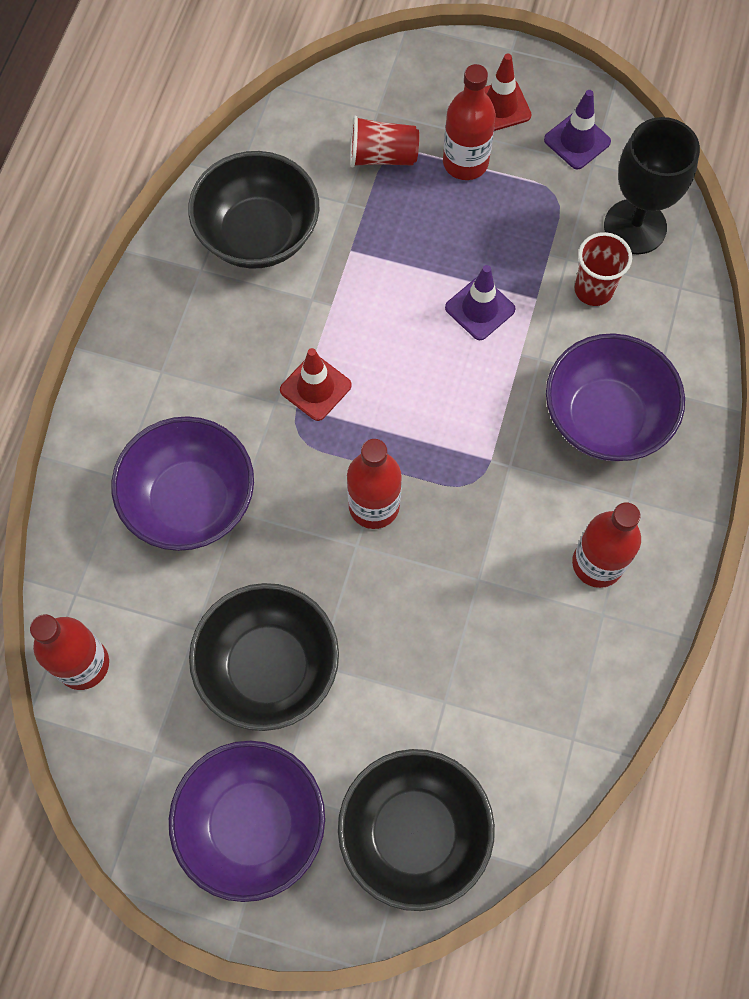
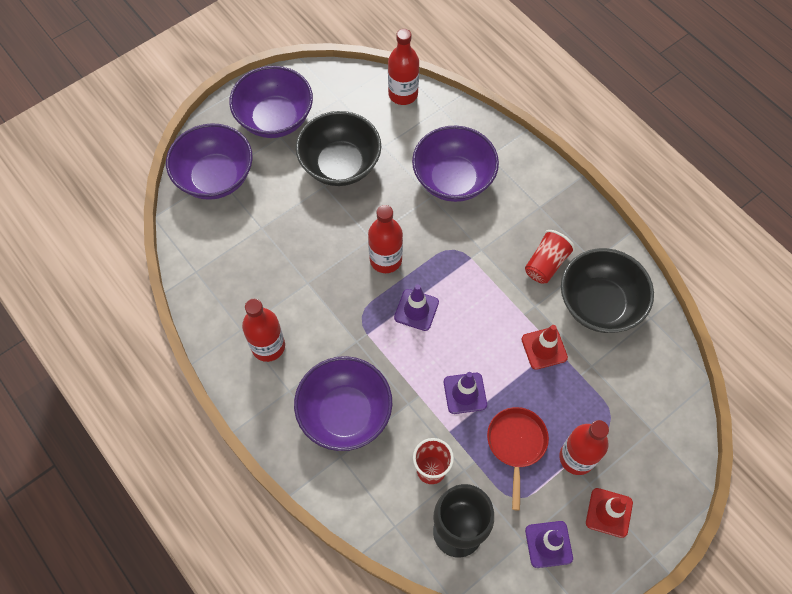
camera: 125 degrees right, 5 degrees down
(315, 388) = (476, 274): red traffic cone -> red traffic cone (544, 348)
(382, 156) = (613, 409): red cup -> red cup (546, 264)
(414, 833) = (215, 177): black bowl -> purple bowl
(416, 424) = (416, 310): none -> purple traffic cone
(497, 225) = (516, 444): none -> red pan

